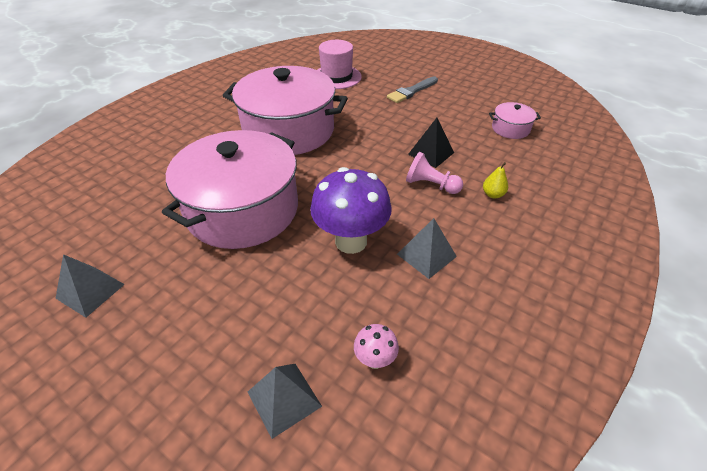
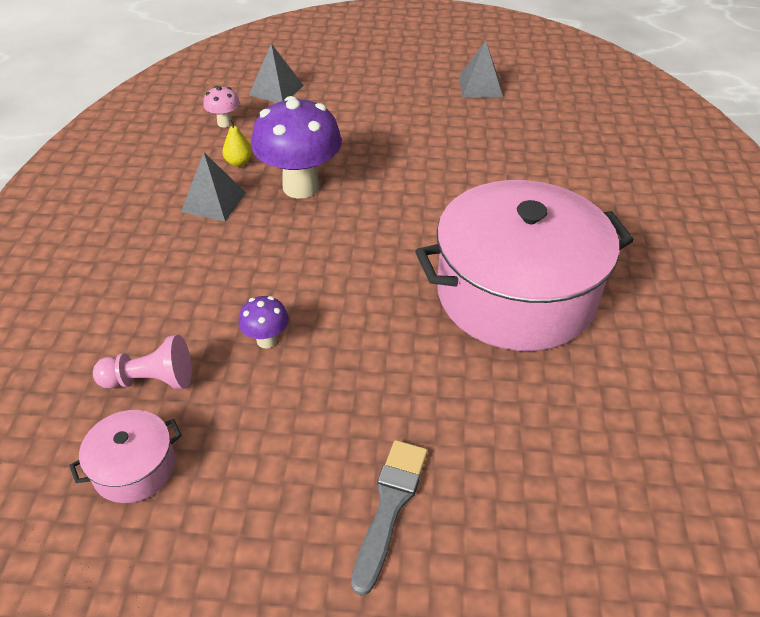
camera: 150 degrees right, 0 degrees up
(242, 209) = (441, 174): pink pot -> none
(336, 77) = (588, 480): pink hat -> none
(431, 153) = (267, 340): black pyramid -> purple mushroom
(431, 185) = (243, 284): pink pawn -> pink pawn (151, 380)
(493, 194) = (151, 302): yellow pear -> yellow pear (239, 162)

